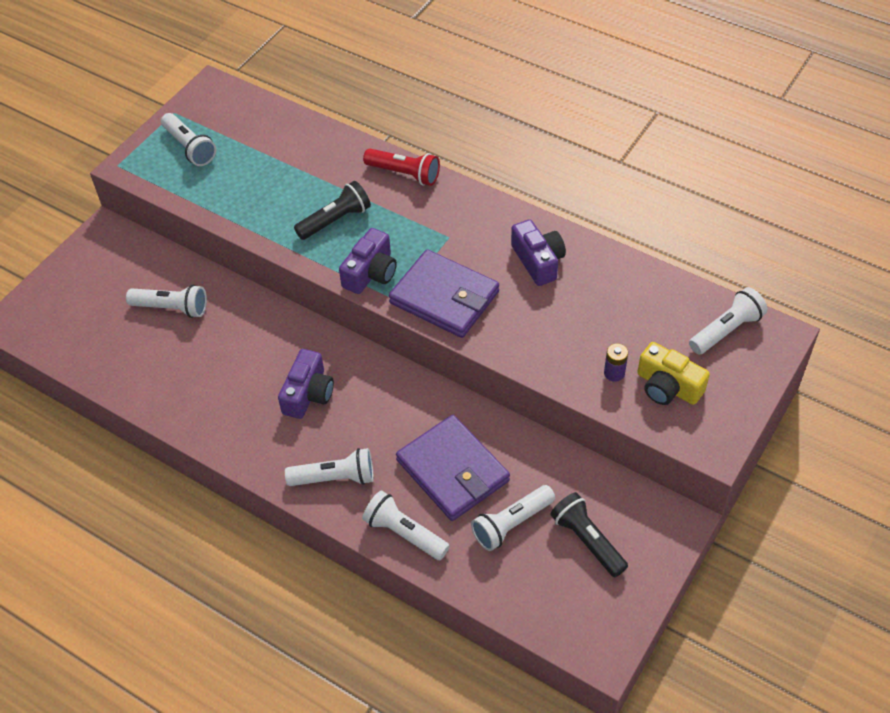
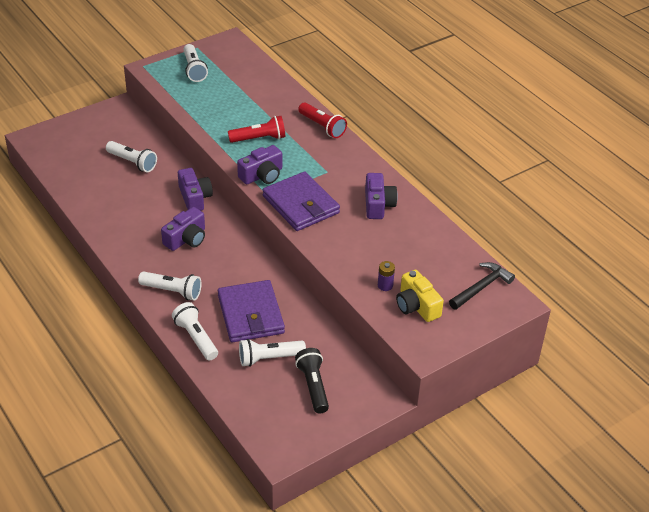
camera: 20 degrees right, 10 degrees down
(284, 329) = (195, 197): none -> purple camera
(335, 220) = (259, 138): black flashlight -> red flashlight
(726, 330) = (481, 287): white flashlight -> black hammer

